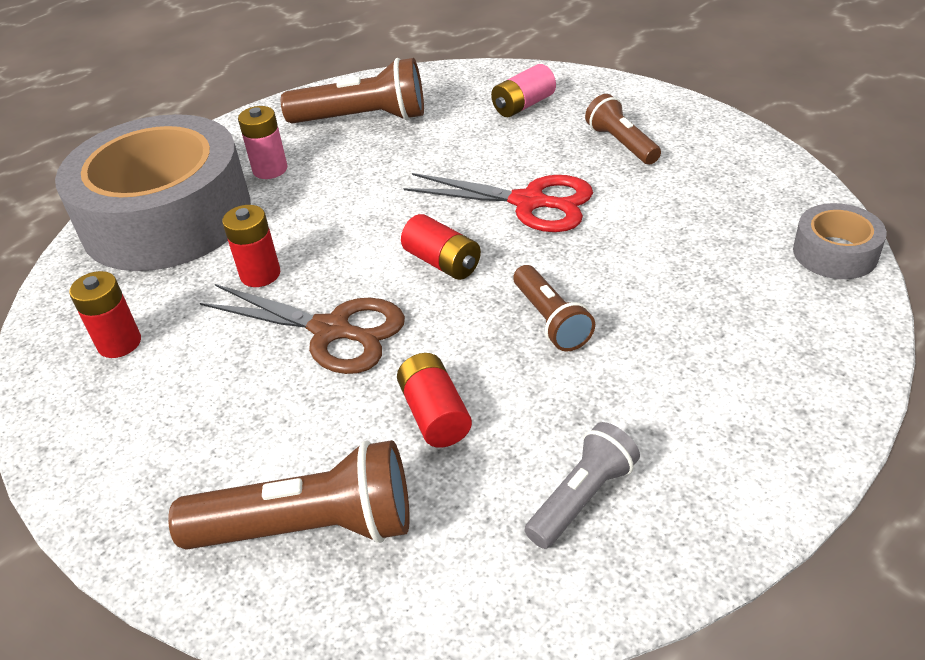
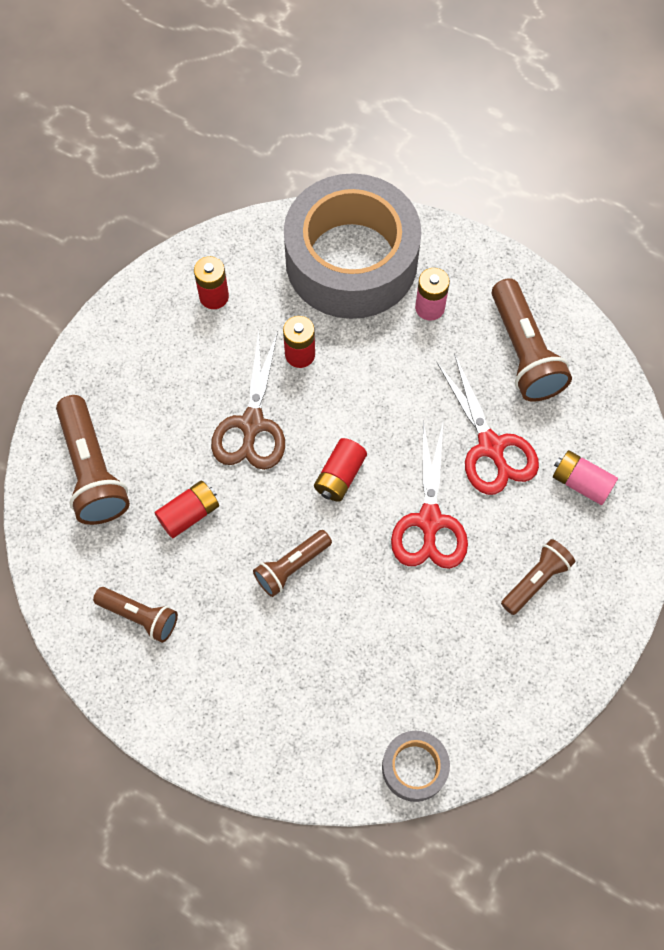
camera: 70 degrees right, 25 degrees up
(458, 152) = (490, 447): none -> red scissors
(582, 497) = (140, 616): grey flashlight -> brown flashlight

